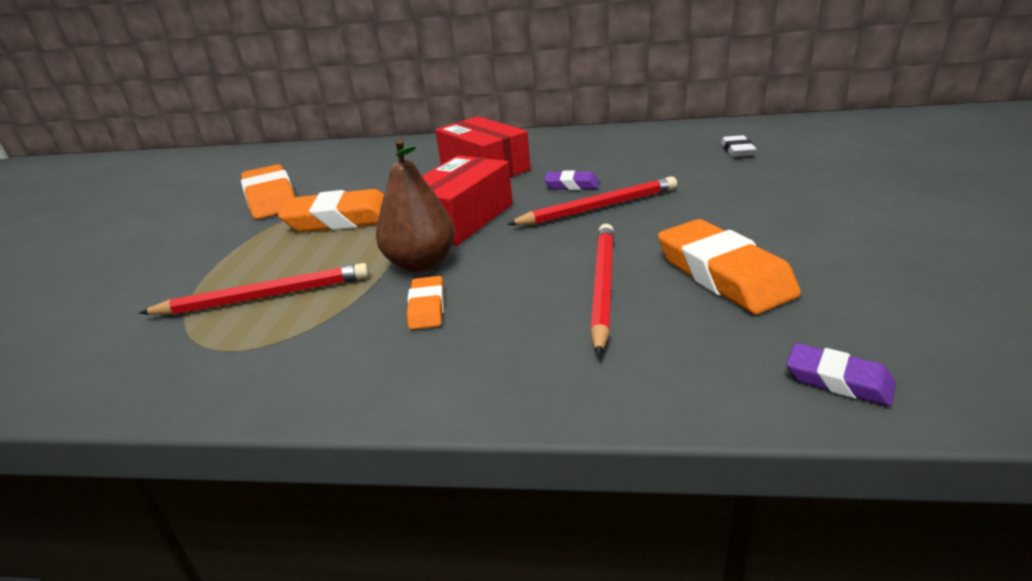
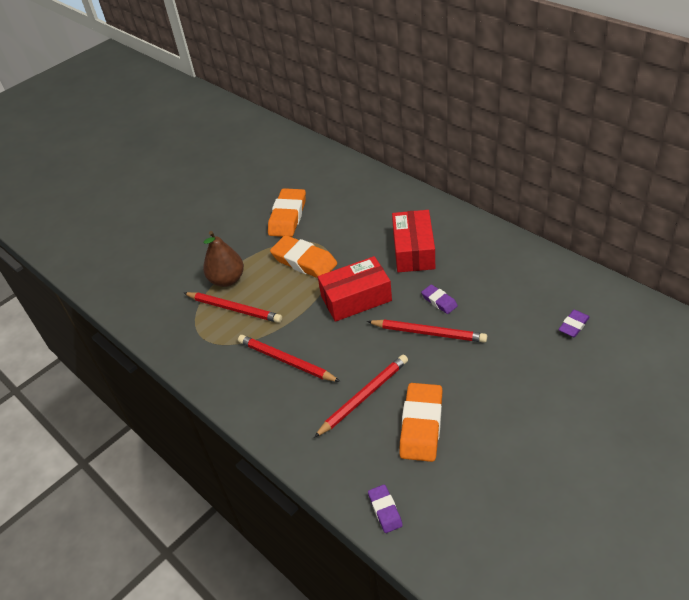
camera: 40 degrees right, 15 degrees up
(421, 263) = (308, 326): brown pear -> brown pear (227, 280)
(427, 307) = (286, 361): orange eraser -> red pencil
(737, 150) = (573, 325): white eraser -> purple eraser

